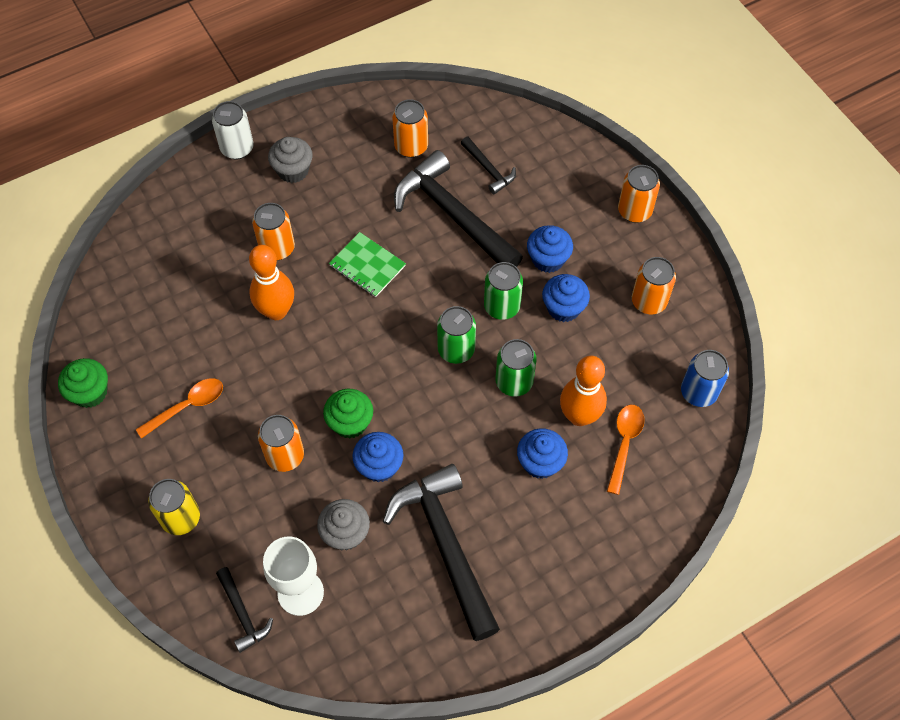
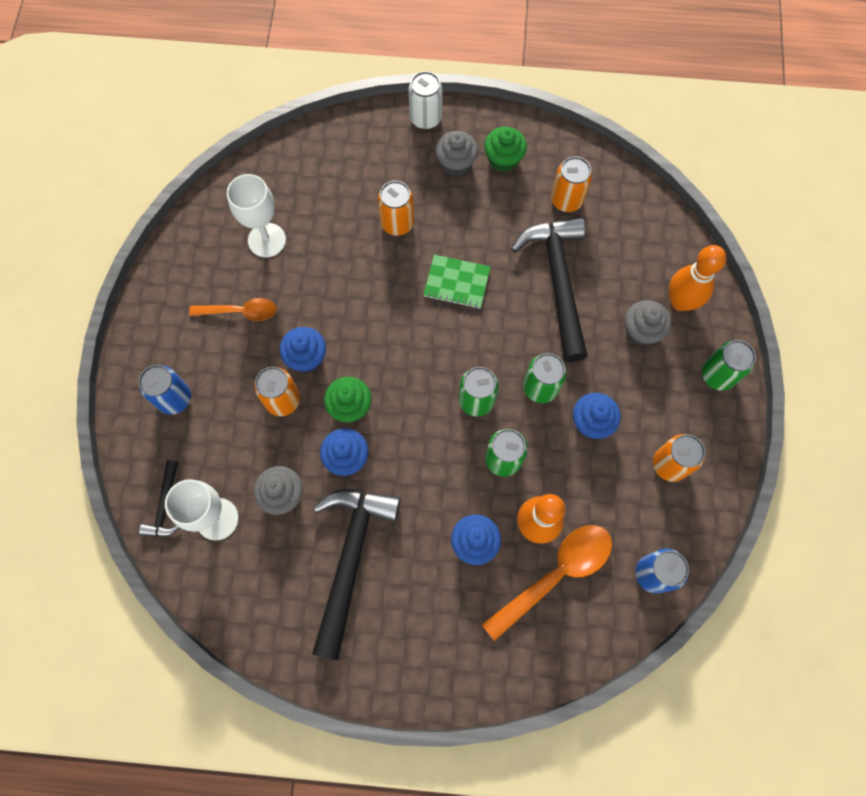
camera: 35 degrees right, 10 degrees up
(90, 392) = (180, 254): green cupcake -> green cupcake (503, 159)
(166, 331) = (267, 240): none -> white goblet
(181, 518) = (174, 398): yellow can -> blue can
(276, 311) = (360, 276): orange bowling pin -> orange bowling pin (680, 302)
(367, 266) = (457, 283): green notebook -> green notebook turned 60 degrees counterclockwise
(488, 169) = (617, 260): black hammer -> none
(548, 259) = (609, 371): blue cupcake -> blue cupcake (306, 357)
(550, 213) = (641, 331): none -> grey cupcake
(624, 444) = (555, 575): orange spoon -> orange spoon, size x1.62
(634, 211) = (717, 375): orange can -> green can

